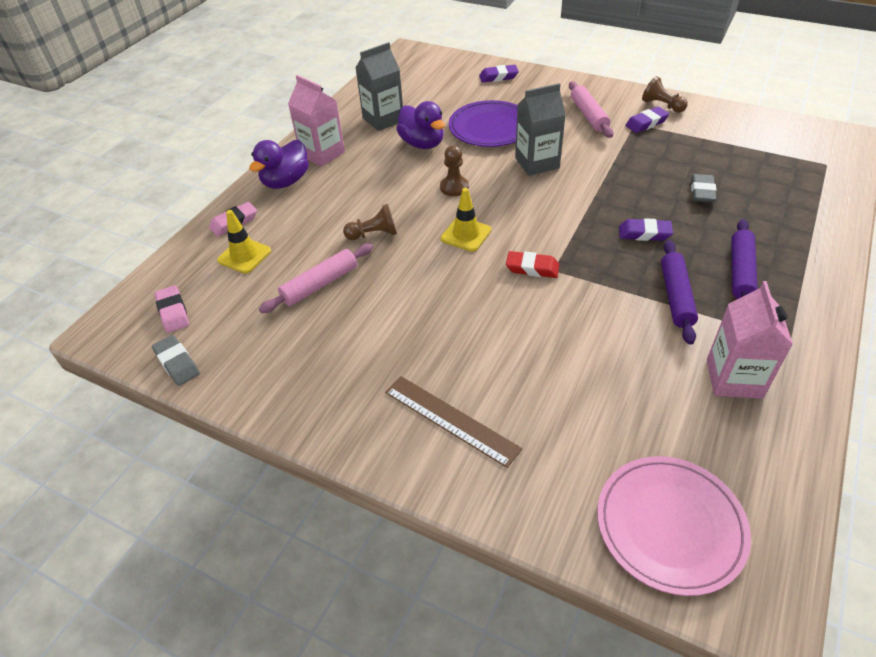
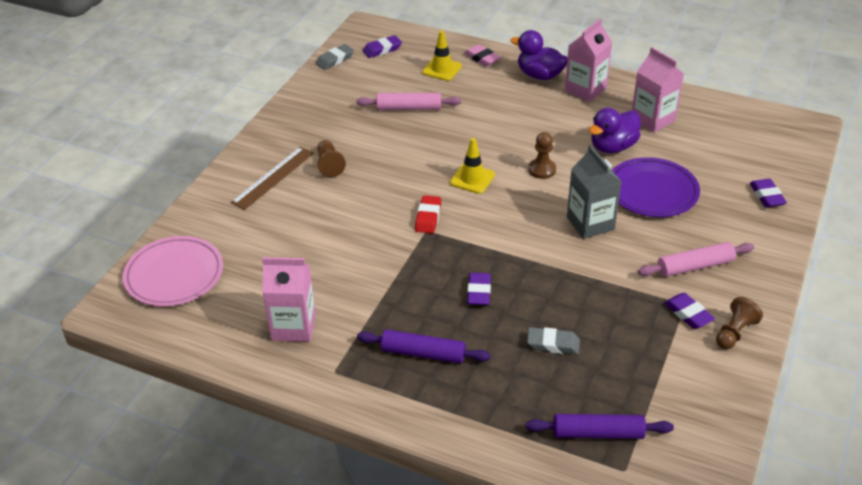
camera: 85 degrees right, 5 degrees down
(173, 312) = (382, 49): pink eraser -> purple eraser
(320, 284) = (409, 108): pink rolling pin -> pink rolling pin turned 45 degrees counterclockwise
(374, 234) = (470, 128): brown pawn -> brown pawn (329, 165)
(383, 119) = (652, 119): grey carton -> pink carton
(676, 296) = (390, 304): purple rolling pin -> purple rolling pin (598, 433)

